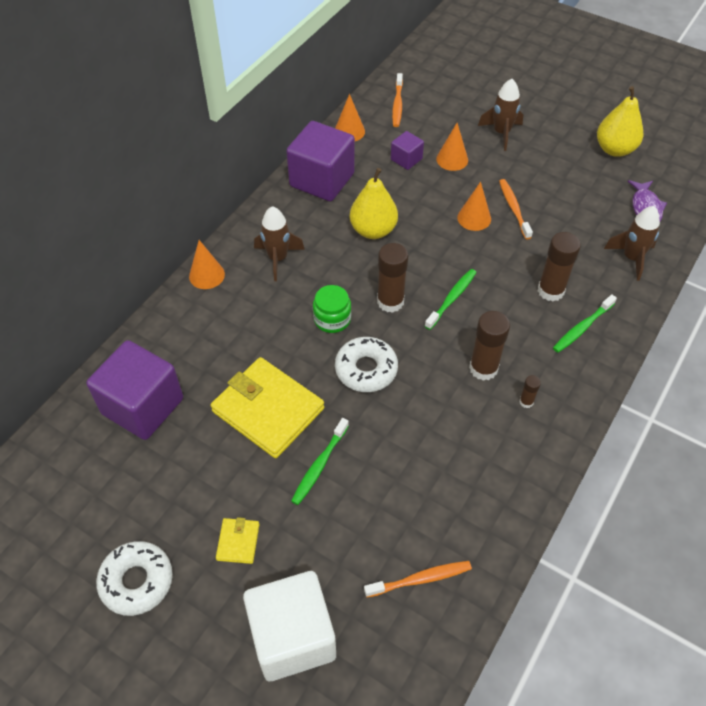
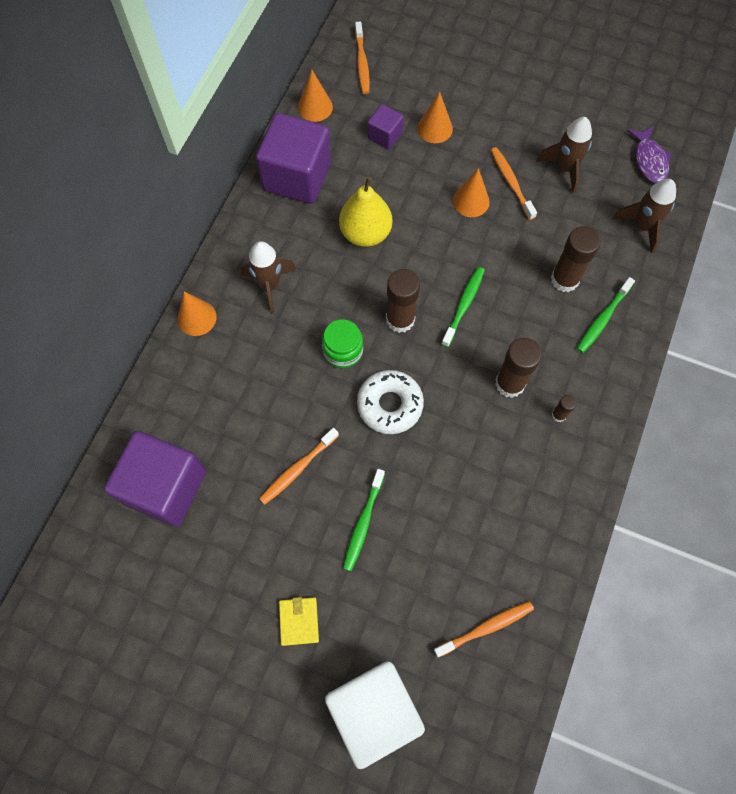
camera: 10 degrees left, 15 degrees up
(137, 581) = (207, 682): white donut -> none
(268, 410) = (298, 469): yellow wallet -> orange toothbrush
(501, 133) = (483, 85): brown rocket -> brown rocket (565, 168)
(614, 149) = (607, 90): yellow pear -> none

